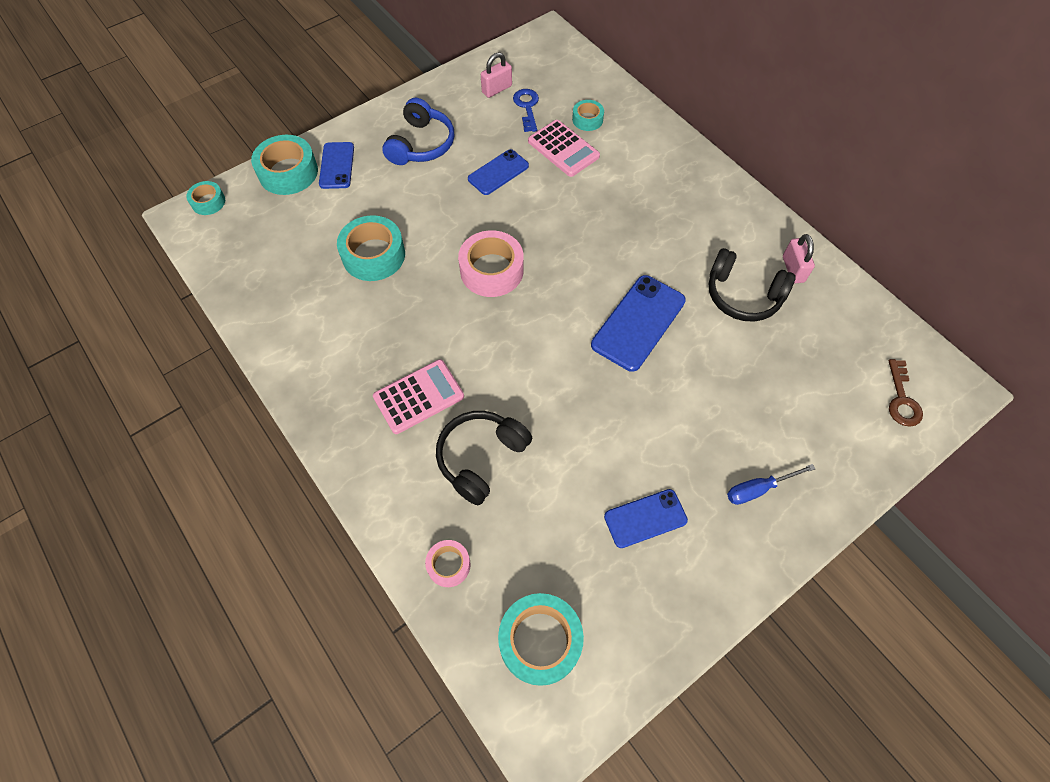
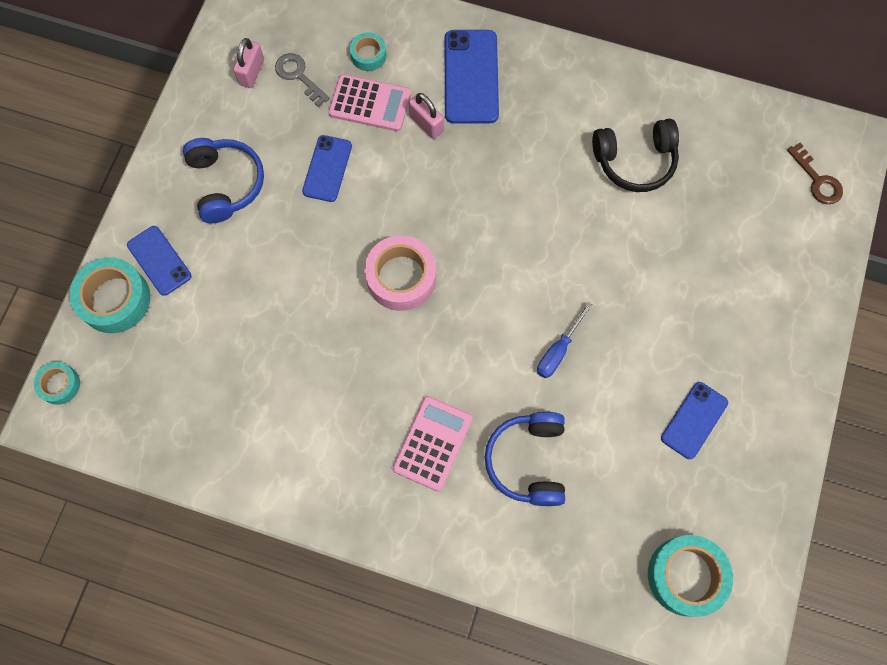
camera: 35 degrees left, 10 degrees up
(373, 255) = (278, 333): turquoise tape -> none
(448, 565) = (572, 569): pink tape -> none
(481, 458) = (528, 461): black headphones -> blue headphones
(527, 107) = (298, 76): blue key -> grey key
(638, 323) = (567, 246): blue phone -> blue phone (471, 77)
(758, 489) = (761, 335): blue screwdriver -> blue screwdriver (558, 350)
(793, 269) = (659, 108): pink padlock -> pink padlock (426, 124)

